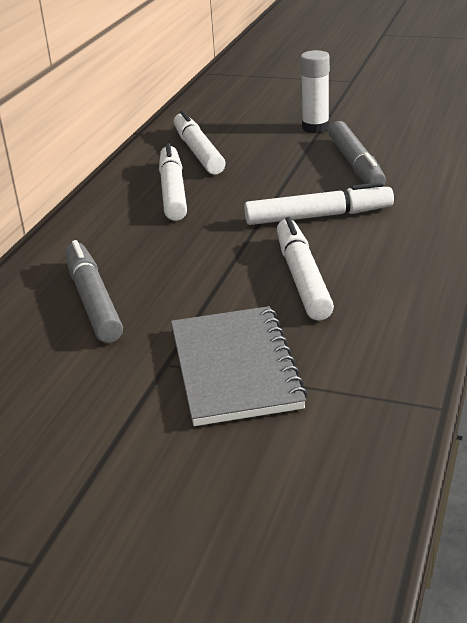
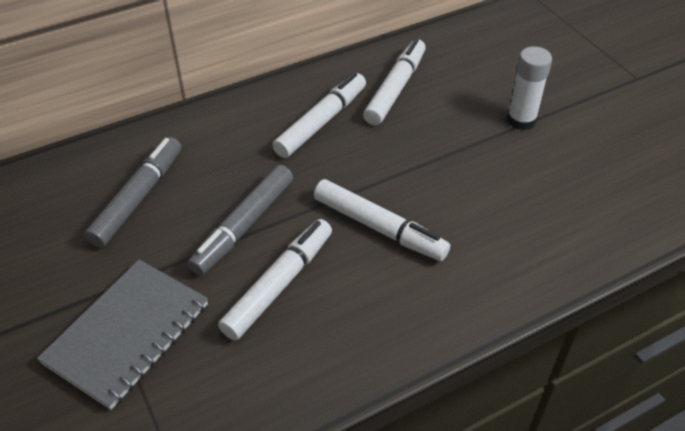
camera: 40 degrees right, 15 degrees up
(356, 164) = (489, 189): grey marker -> grey marker (244, 226)

